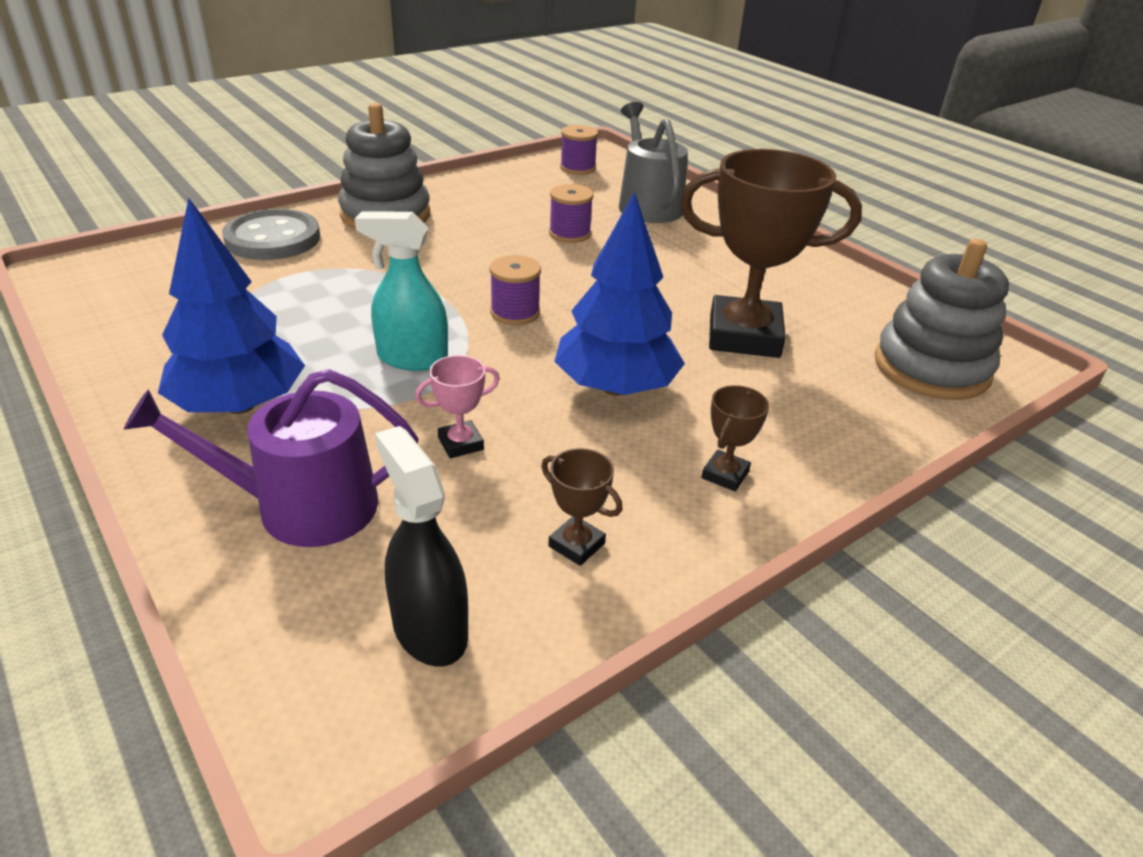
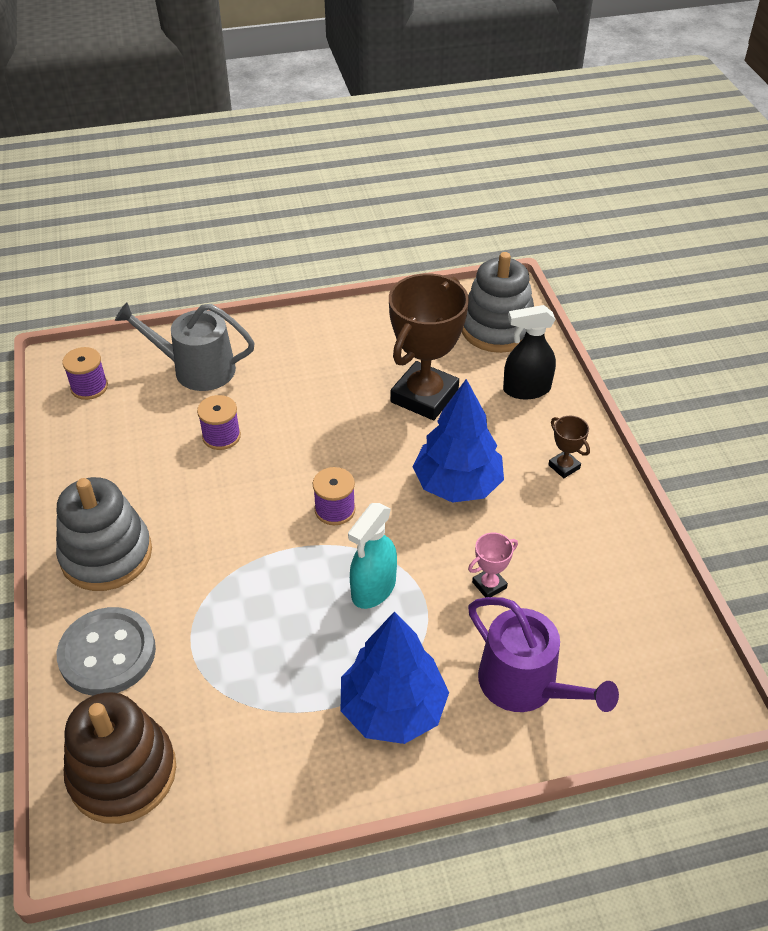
camera: 65 degrees left, 10 degrees up
(140, 272) = (123, 773): none -> brown stacking toy
(301, 506) = (526, 685): purple watering can -> purple watering can turned 60 degrees counterclockwise
(429, 629) = (648, 639): black spray bottle -> black spray bottle (526, 389)
(460, 444) = (489, 585): pink trophy -> pink trophy turned 60 degrees clockwise
(576, 545) = (602, 555): brown trophy -> none

